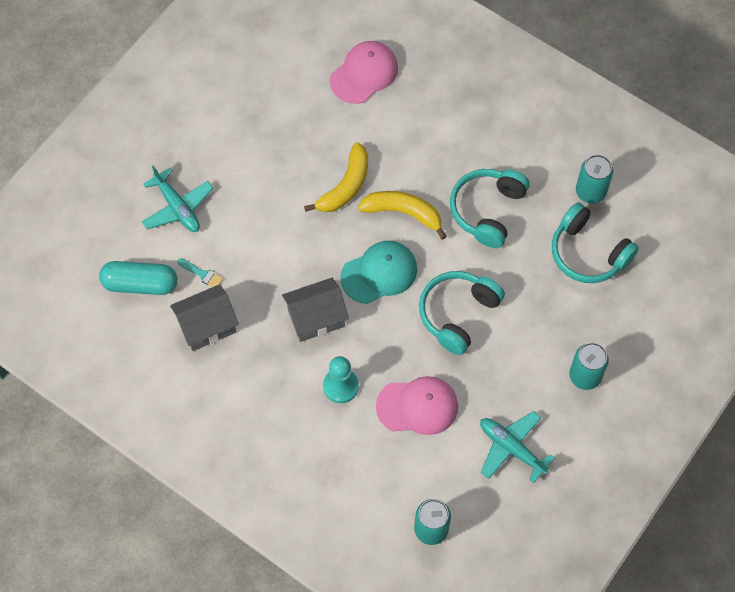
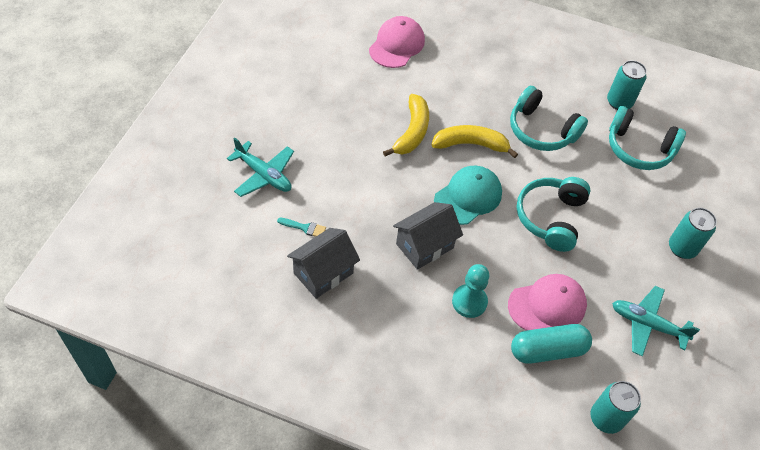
camera: 20 degrees left, 10 degrees down
(140, 284) = (246, 247): turquoise capsule -> turquoise capsule (547, 350)
(487, 210) = (541, 130): turquoise headphones -> turquoise headphones turned 60 degrees counterclockwise

